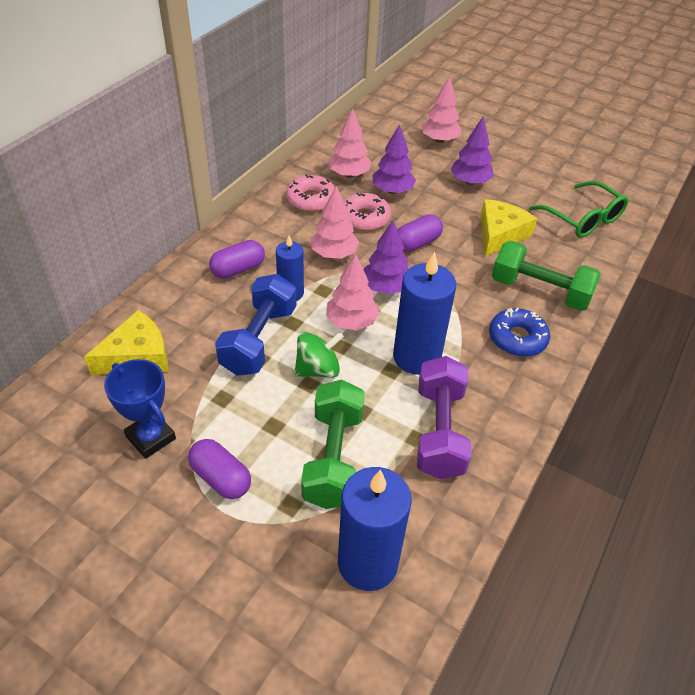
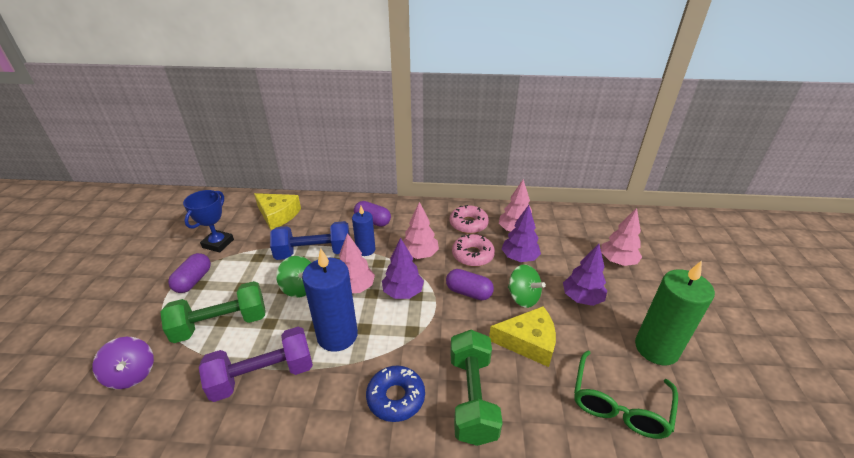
camera: 65 degrees right, 10 degrees down
(367, 562) = (132, 374): blue candle -> purple spinning top
(447, 213) = (523, 297): none -> green spinning top
(543, 174) = (656, 348): none -> green candle

